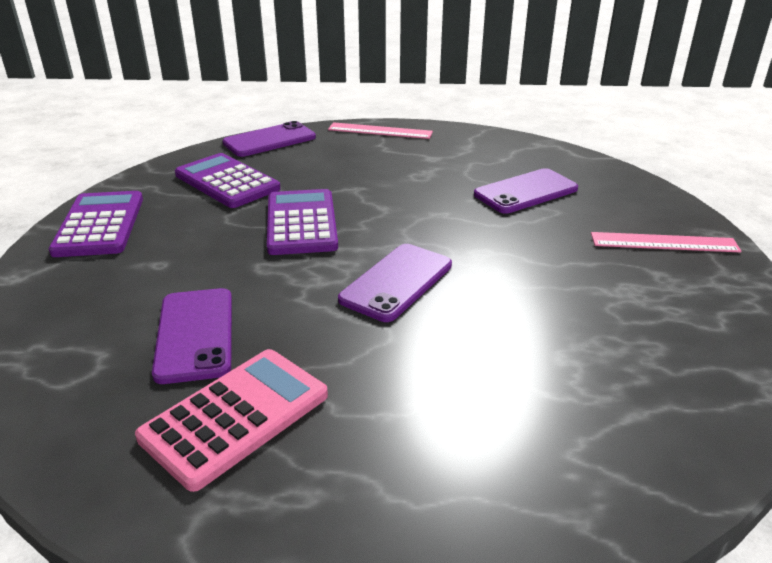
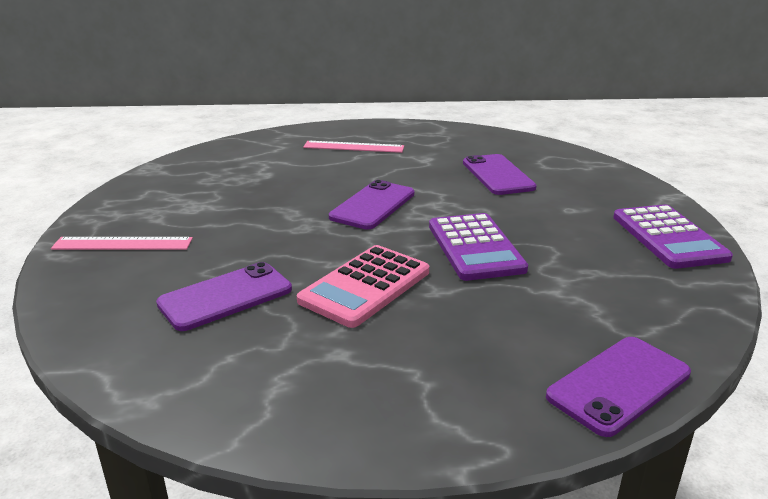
camera: 175 degrees right, 5 degrees down
(227, 182) = (600, 294): purple calculator -> none
(236, 416) = (447, 150): pink calculator -> pink calculator (365, 286)
(380, 131) = (436, 427): pink ruler -> pink ruler (353, 147)

